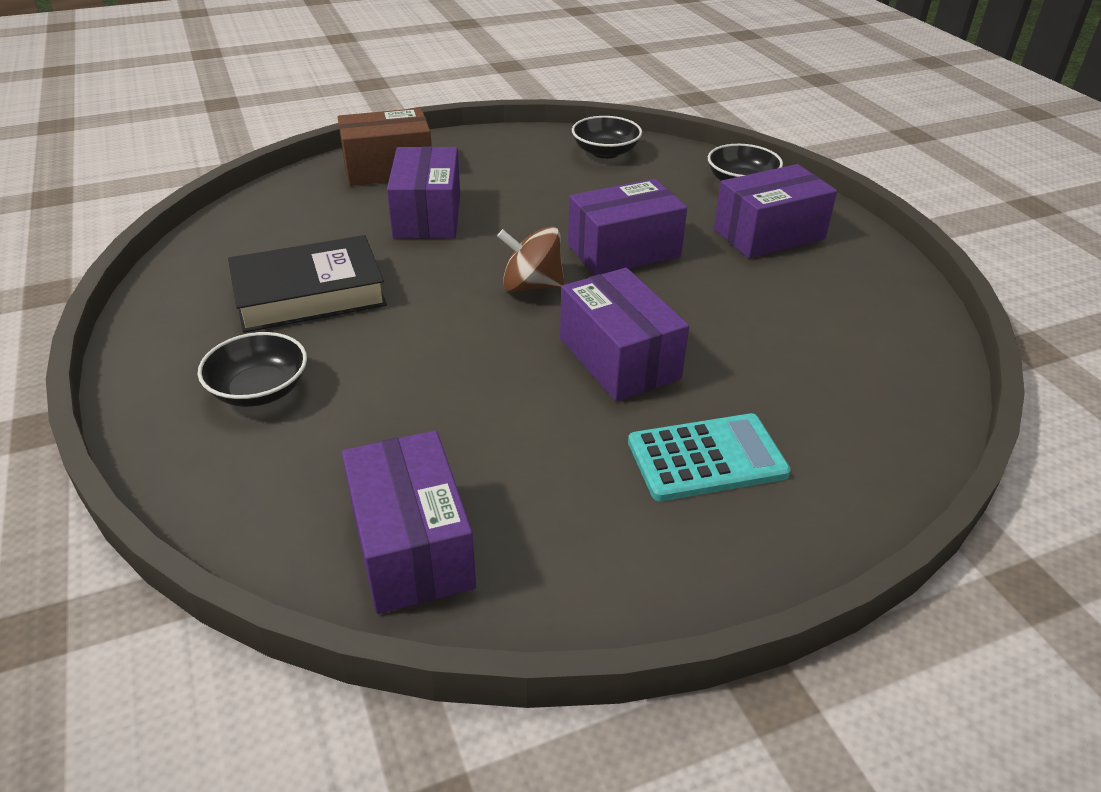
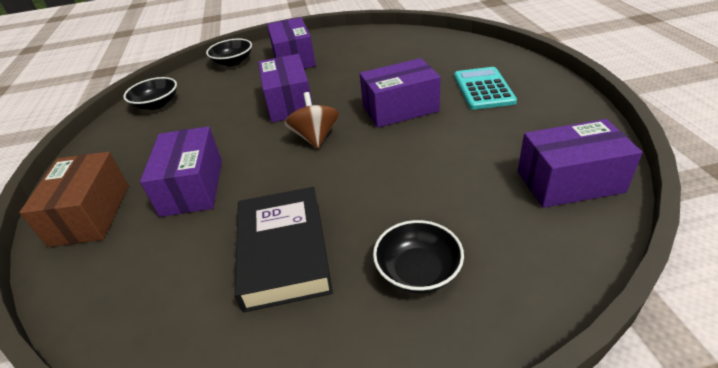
camera: 75 degrees left, 0 degrees up
(427, 215) = (192, 187): purple box -> purple box turned 75 degrees clockwise
(531, 286) = (315, 137): brown spinning top -> brown spinning top turned 150 degrees clockwise

